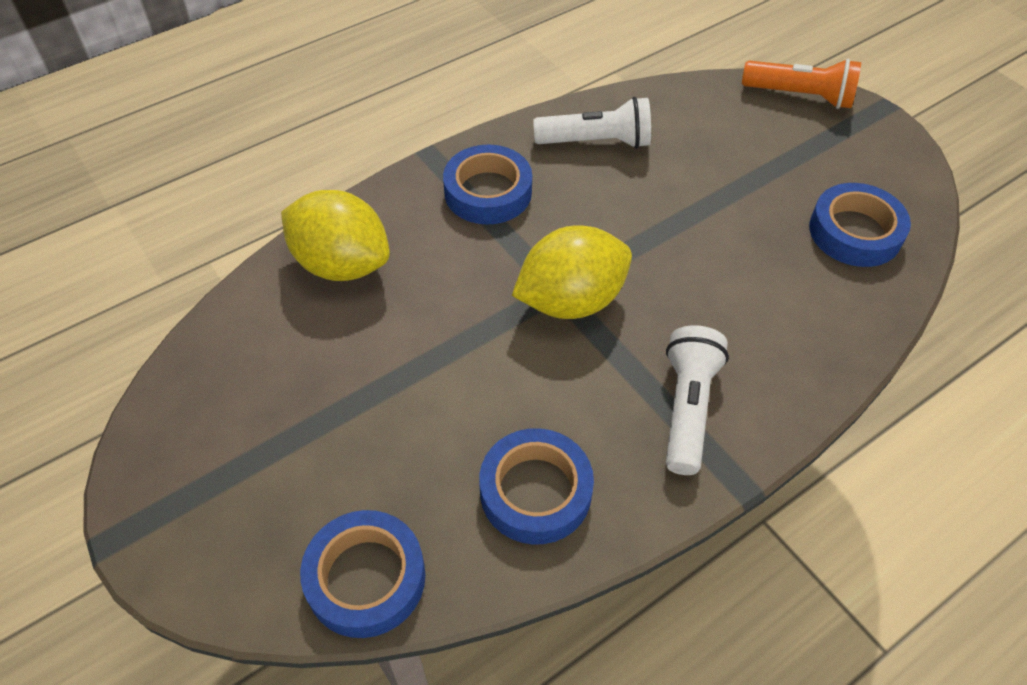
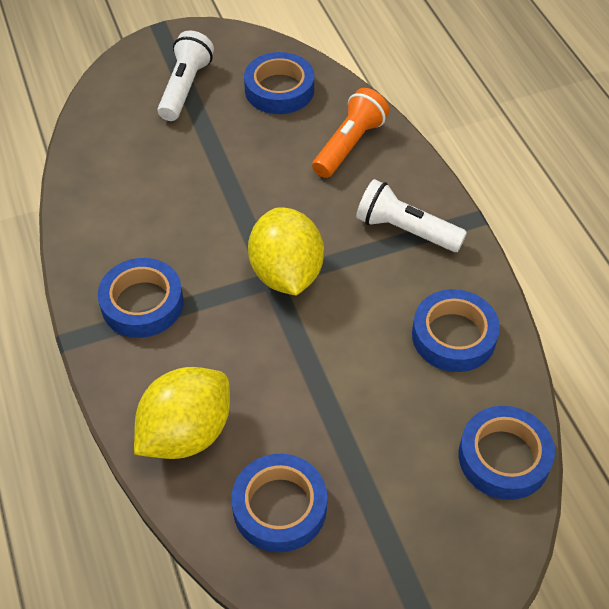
camera: 75 degrees left, 0 degrees up
(267, 360) = (279, 507): none -> blue tape
(596, 142) = (115, 212): white flashlight -> white flashlight (185, 87)
(800, 96) = (124, 69): orange flashlight -> orange flashlight (349, 144)

